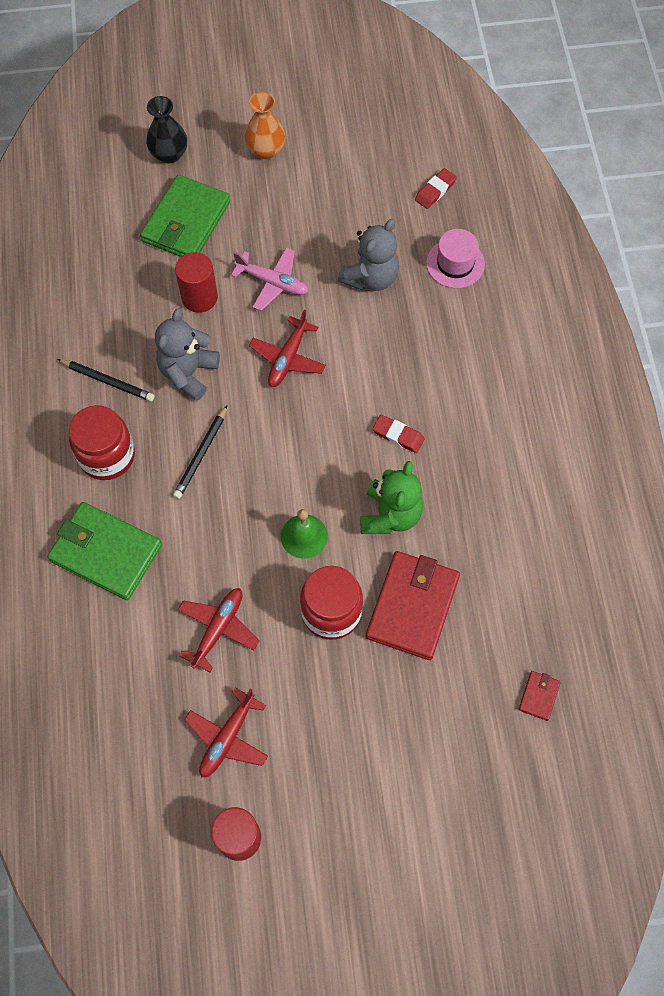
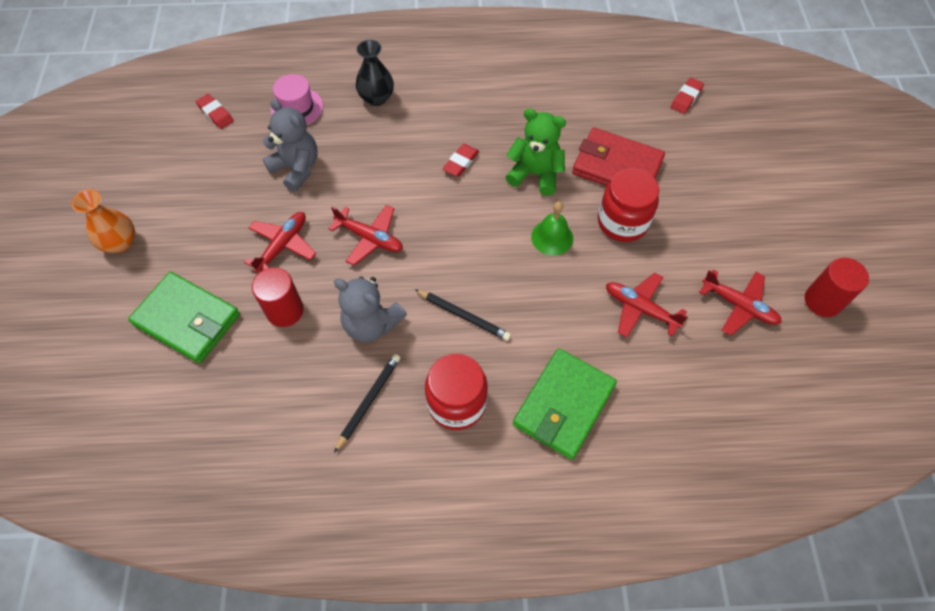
camera: 85 degrees left, 5 degrees down
(169, 154) = (92, 333): black vase -> black vase (376, 98)
(273, 283) = (283, 245): pink plane -> red plane
(539, 696) = (686, 98): red wallet -> red eraser

